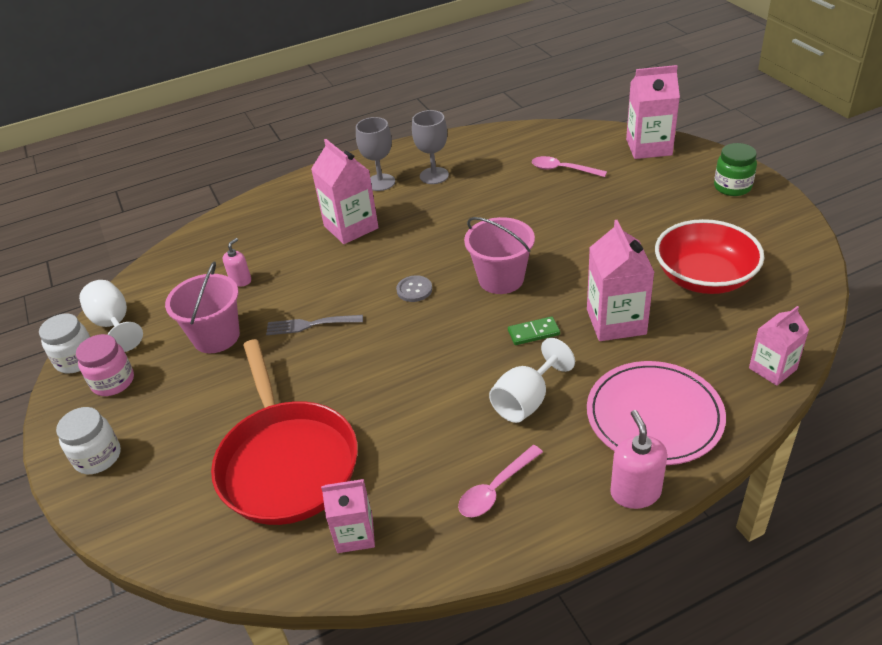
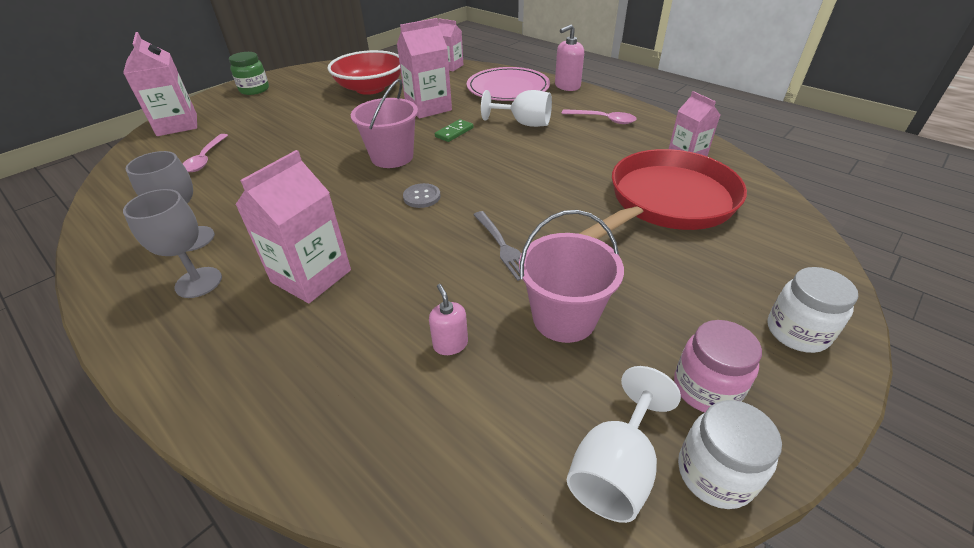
camera: 115 degrees left, 0 degrees up
(241, 280) = (450, 344): pink soap dispenser -> pink soap dispenser turned 60 degrees clockwise
(533, 333) = (454, 132): green domino -> green domino turned 75 degrees clockwise

